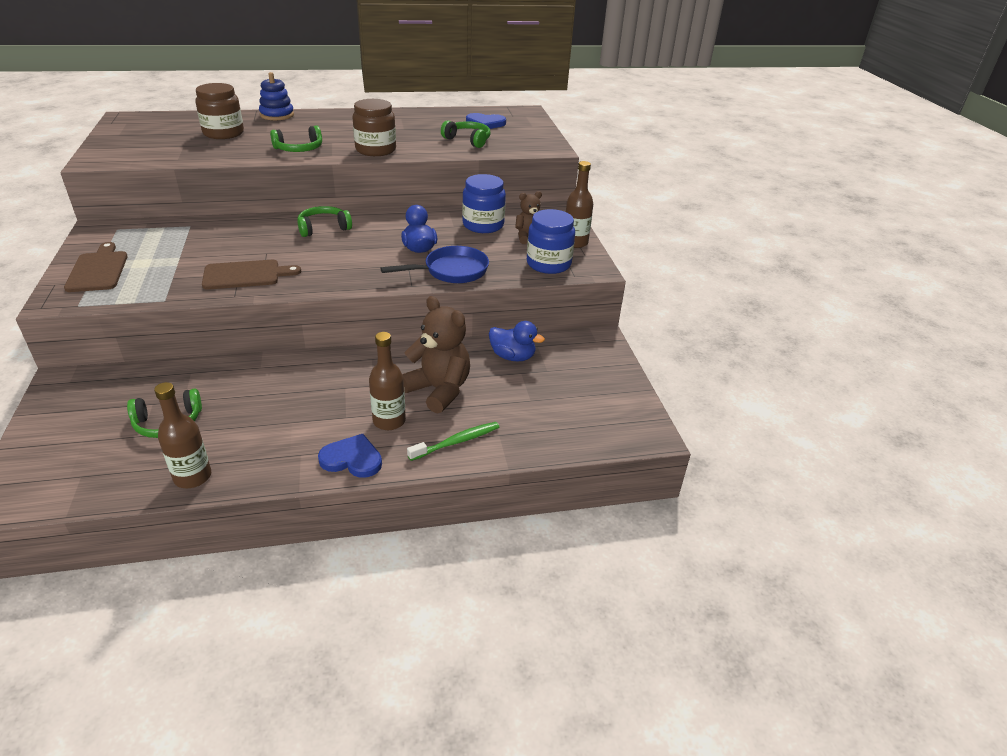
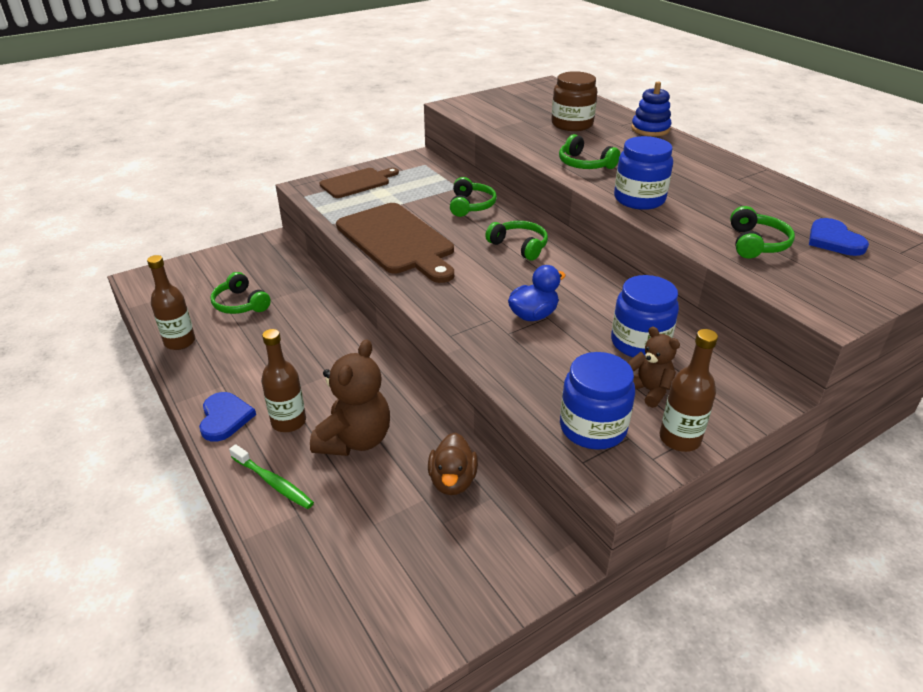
camera: 70 degrees right, 0 degrees up
(232, 229) = (471, 205): none -> green headphones
(245, 275) = (397, 241): brown cutting board -> brown cutting board, size x1.69
(376, 150) = (639, 199): brown jar -> blue jar
(451, 271) = (503, 353): blue pan -> none
(512, 356) = (452, 481): blue duck -> brown duck

